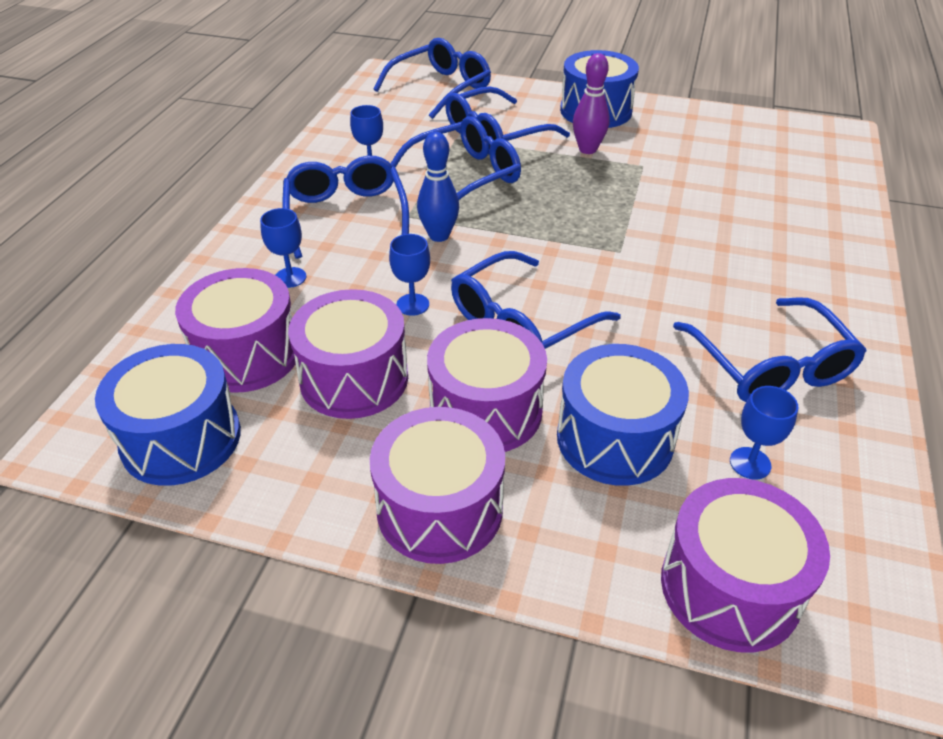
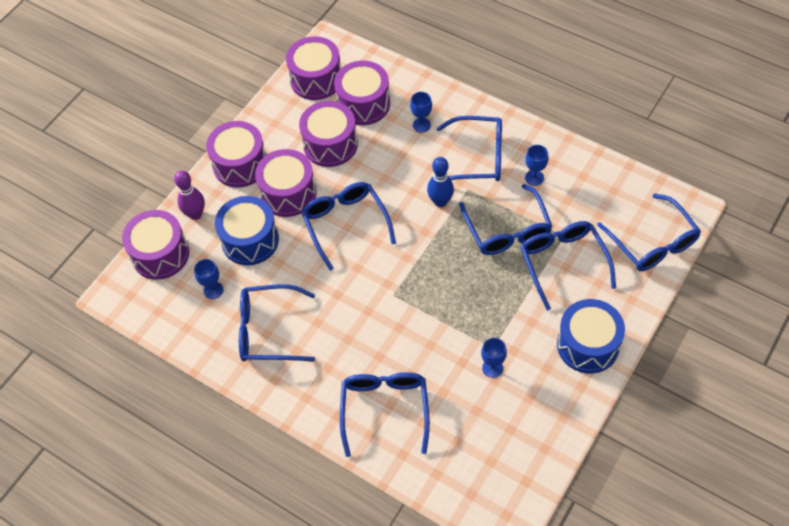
camera: 110 degrees right, 15 degrees up
(181, 438) = (316, 79): blue drum -> purple drum
(412, 304) = (378, 177): blue goblet -> blue goblet (492, 368)
(587, 149) = (525, 318): purple bowling pin -> purple bowling pin (195, 214)
(791, 228) = (385, 409): none -> blue glasses

